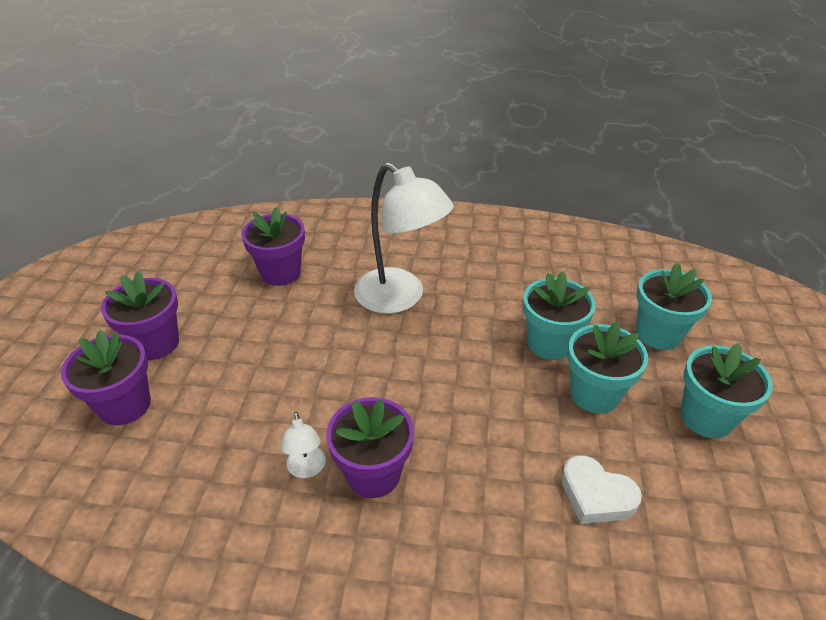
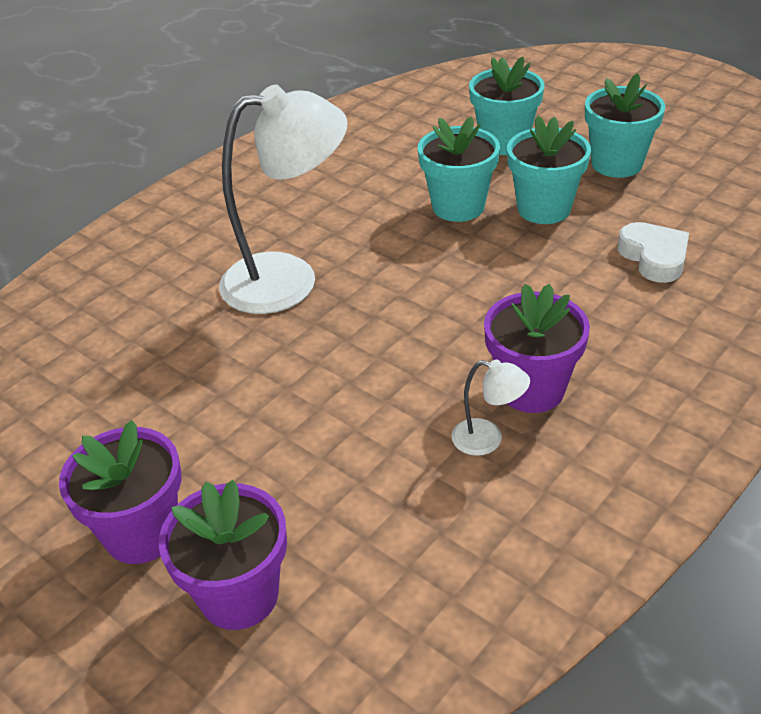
camera: 55 degrees left, 0 degrees up
(281, 273) = (129, 365): purple flower pot -> none
(596, 495) = (654, 257): white heart -> white heart turned 90 degrees counterclockwise

